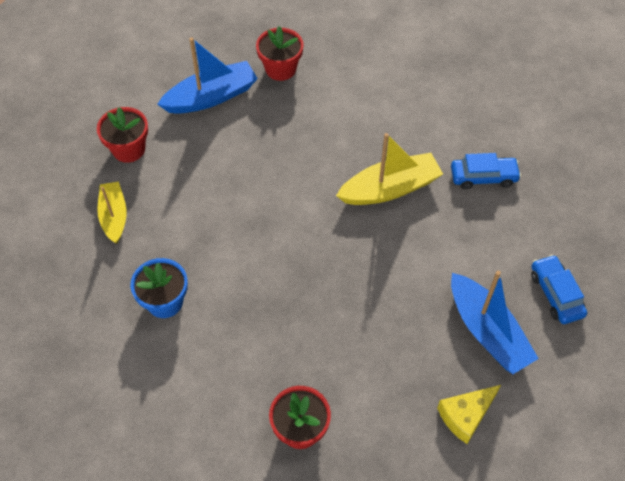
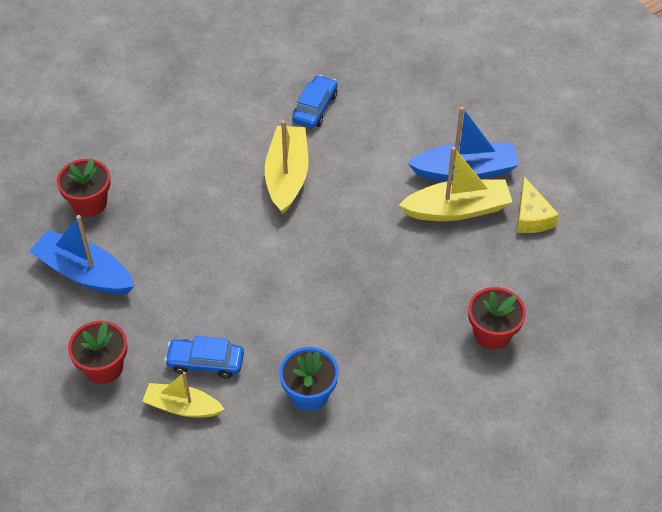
camera: 65 degrees left, 5 degrees down
(211, 97) = (84, 273): blue boat -> blue boat turned 60 degrees counterclockwise
(434, 342) = (457, 209): none -> yellow boat
(556, 294) = (454, 113): blue car -> blue car (205, 362)

